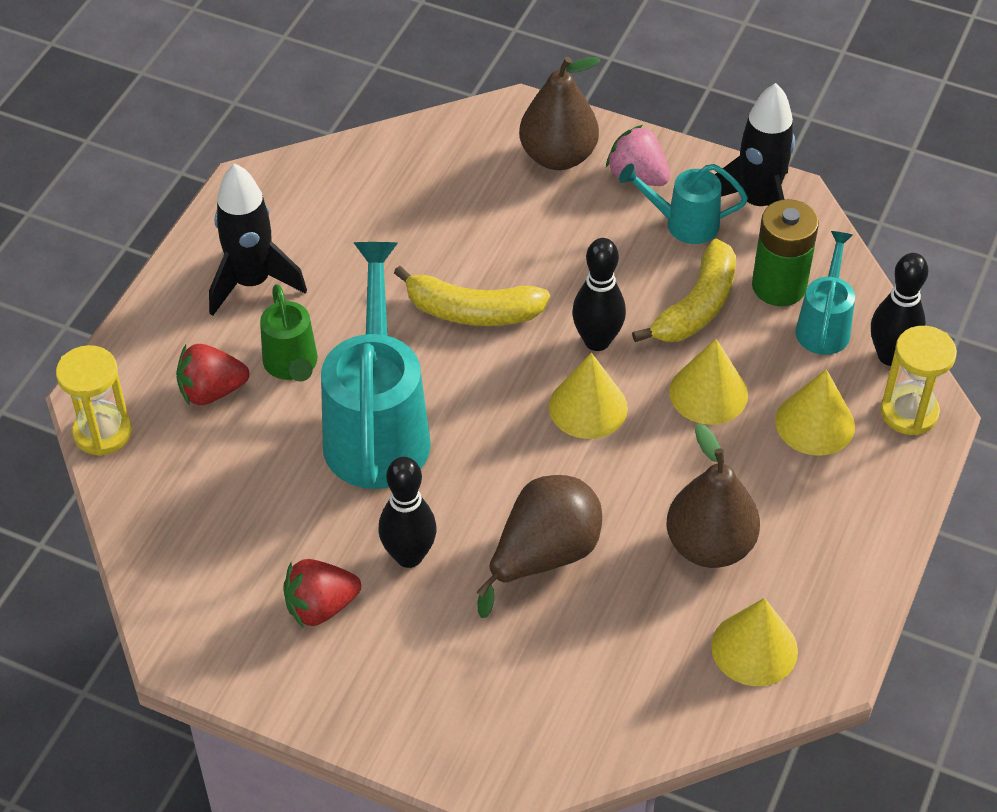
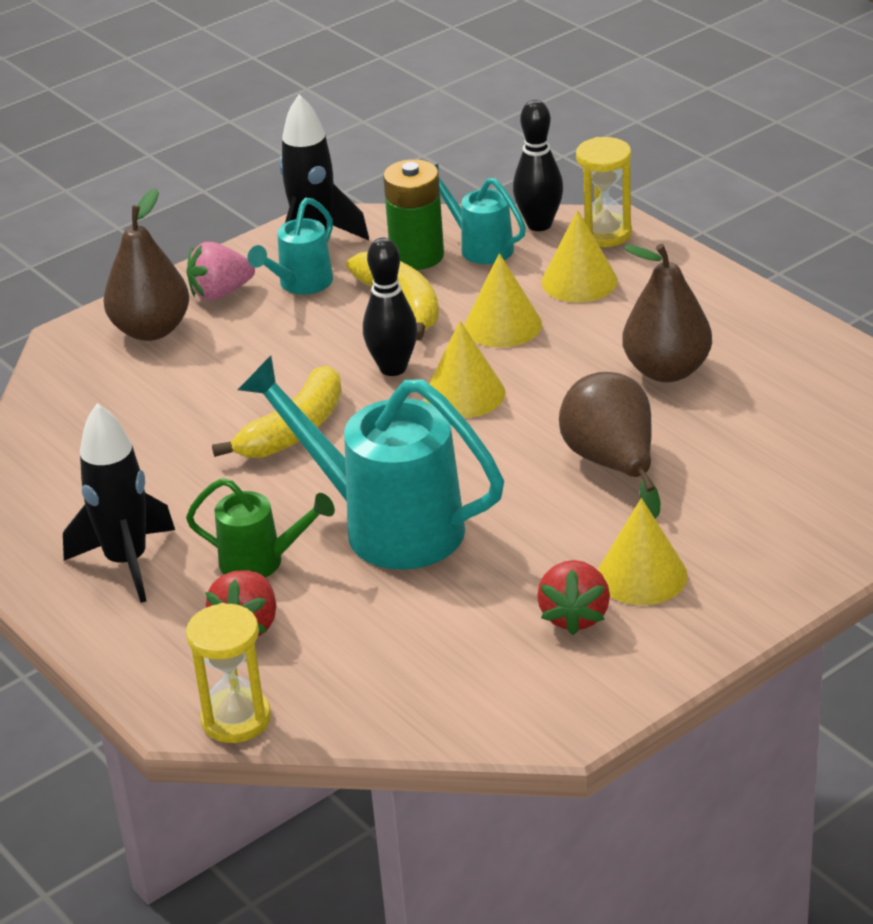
camera: 60 degrees left, 15 degrees down
(409, 556) = (554, 544): black bowling pin -> none
(754, 648) = (787, 377): yellow cone -> yellow cone (642, 575)

